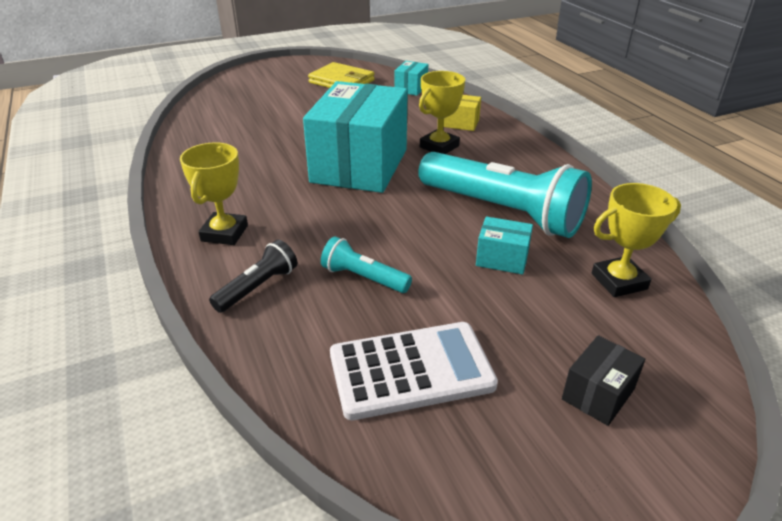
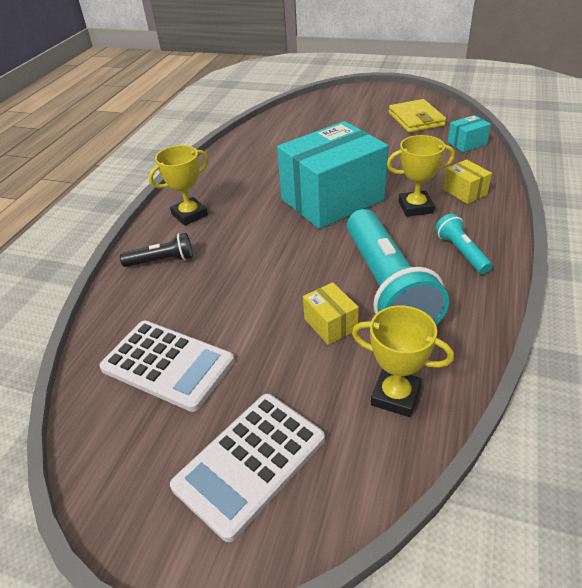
camera: 45 degrees right, 5 degrees up
(364, 278) = (223, 287): turquoise flashlight -> turquoise flashlight (461, 252)
(502, 259) = (330, 324): turquoise box -> yellow box
(598, 394) = (250, 462): black box -> white calculator

